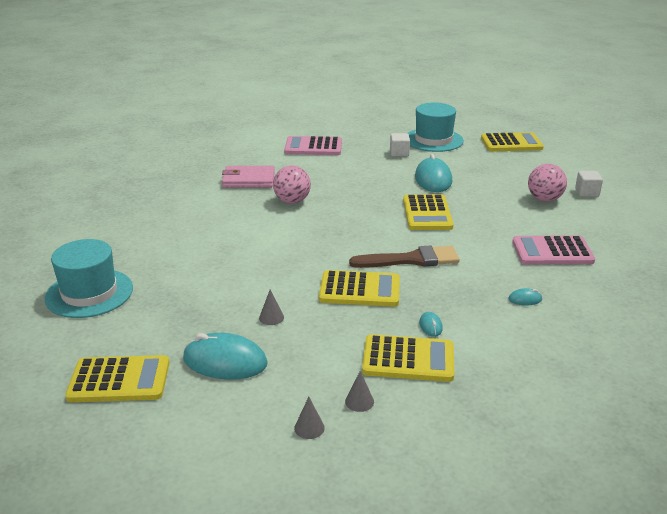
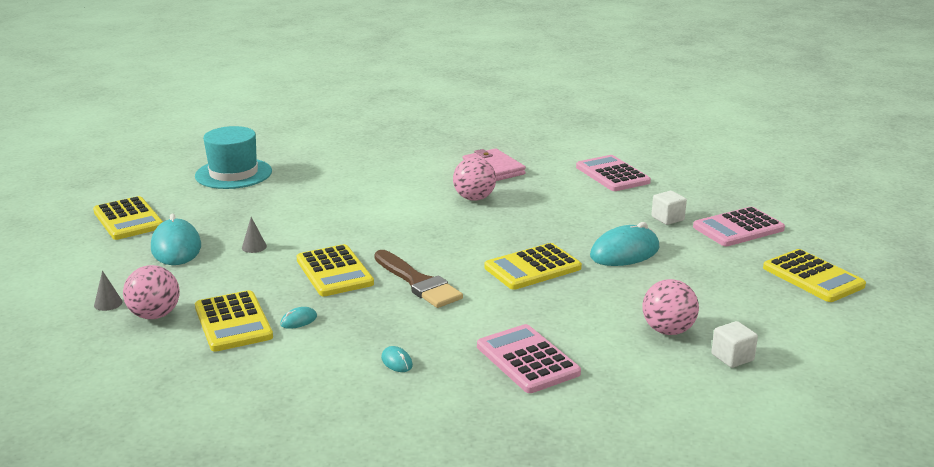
camera: 60 degrees right, 5 degrees down
(359, 401) = (155, 315): grey cone -> pink ball
(433, 140) = (738, 228): turquoise hat -> pink calculator

